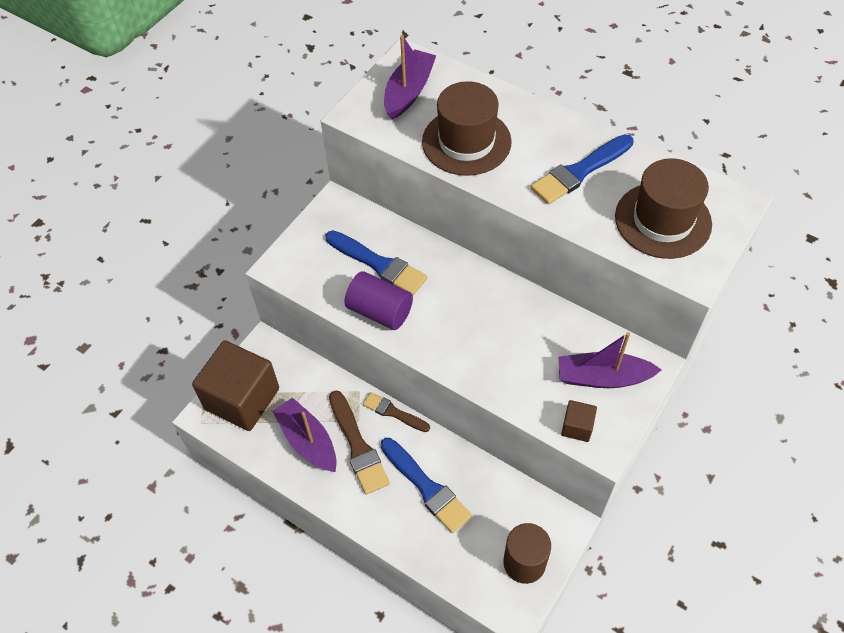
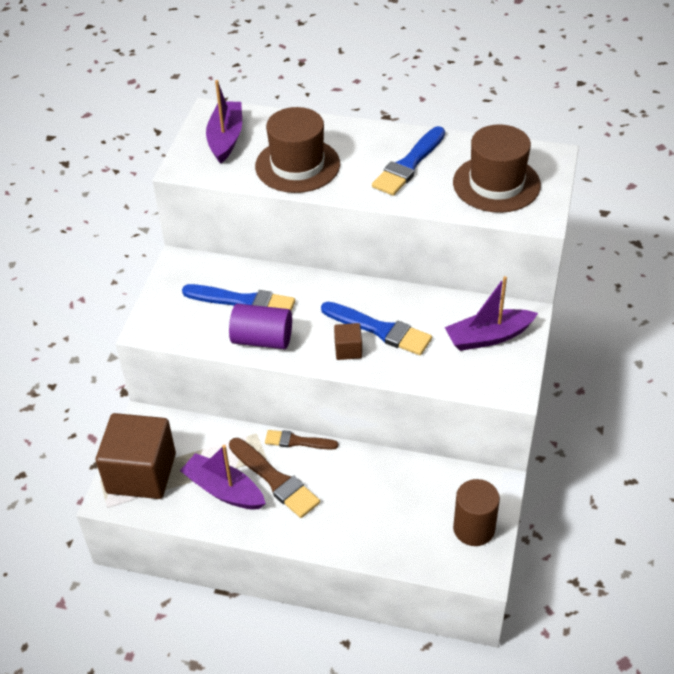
camera: 20 degrees left, 10 degrees down
(427, 487) = (356, 495): blue brush -> blue brush (380, 330)
(577, 427) = (483, 381): brown cube -> brown cube (348, 350)

